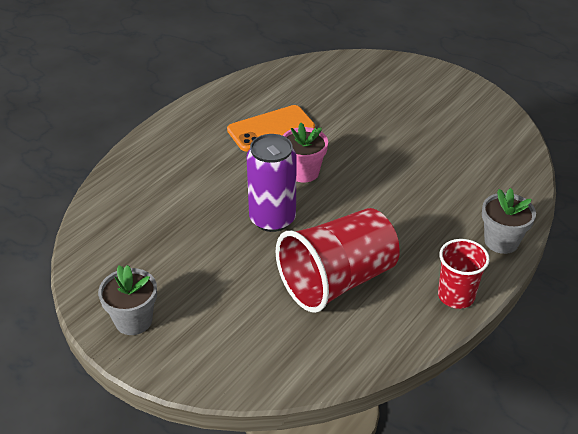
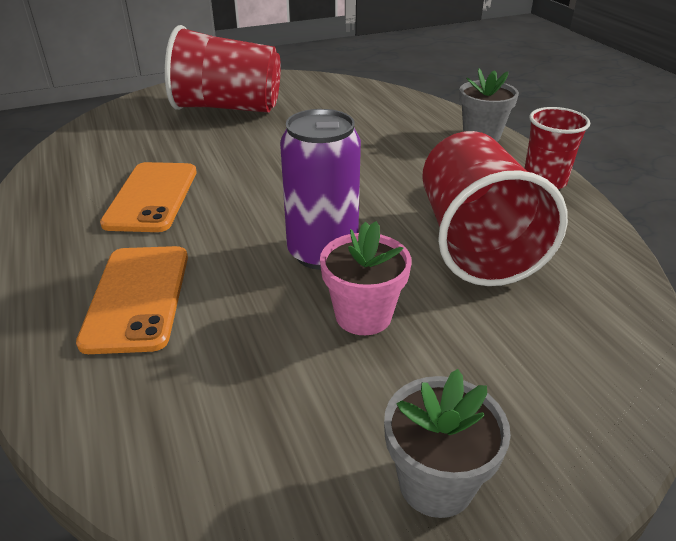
camera: 60 degrees left, 5 degrees down
(184, 172) = (137, 297): none -> orange phone
(303, 172) = (261, 202): pink flower pot -> pink flower pot (363, 315)
(409, 100) = (228, 108): none -> red cup

